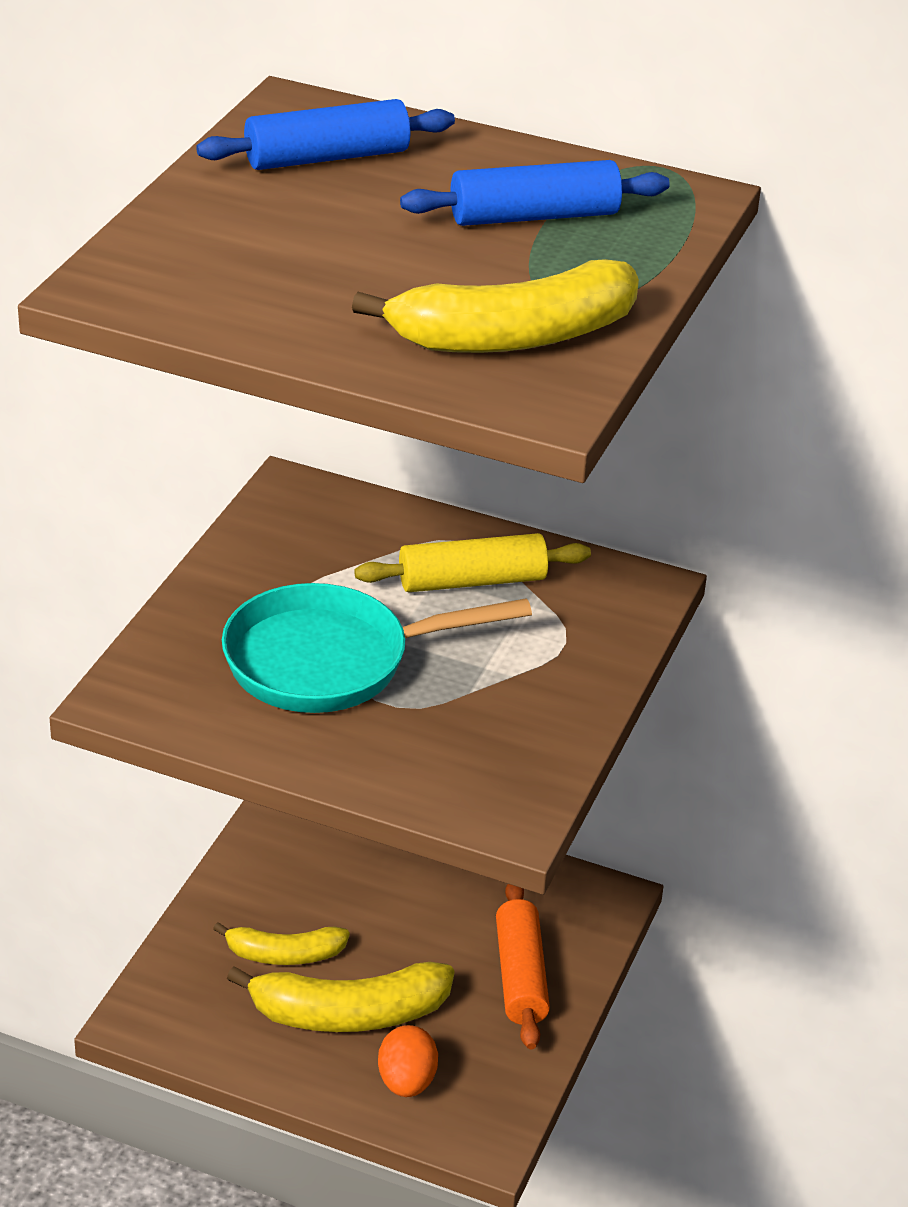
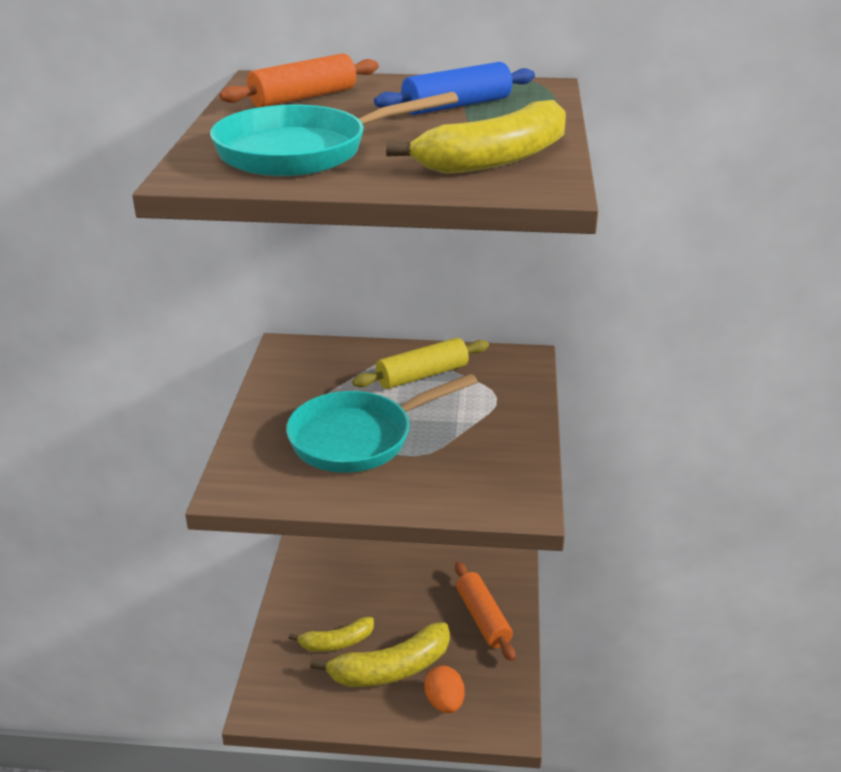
camera: 15 degrees left, 5 degrees down
(265, 270) = (302, 152): none -> turquoise pan
(327, 158) = (303, 97): blue rolling pin -> orange rolling pin

